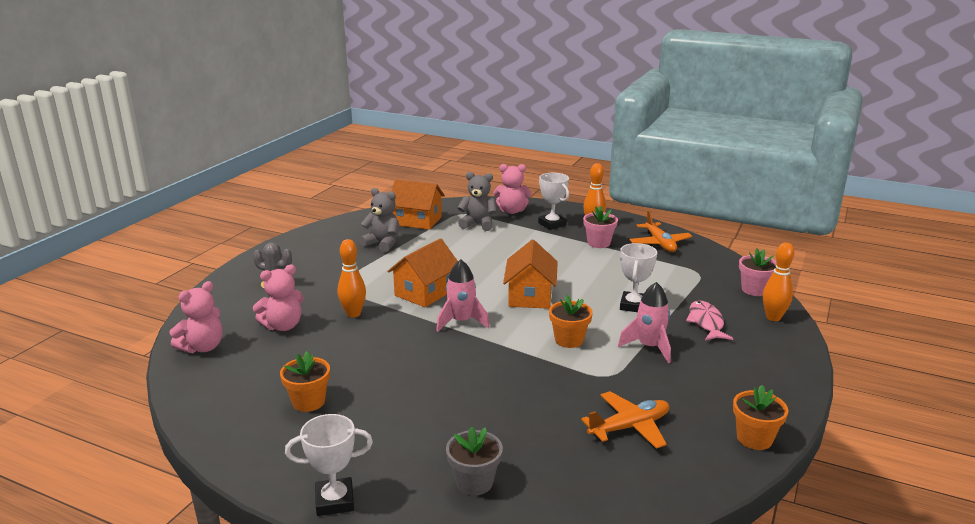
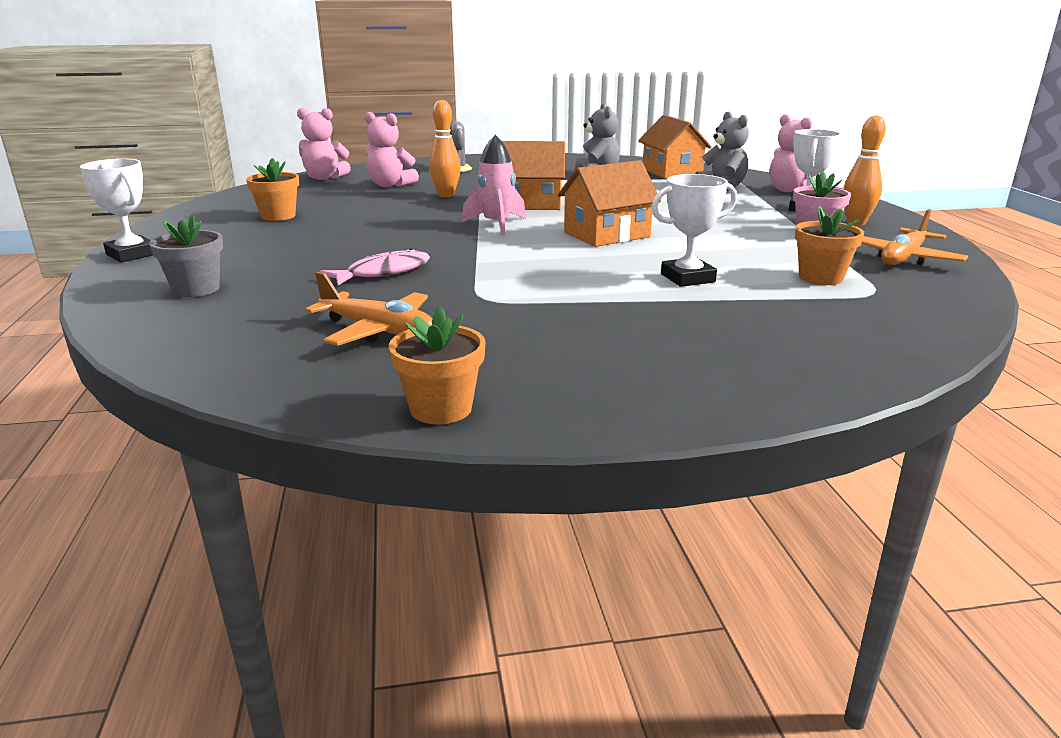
camera: 55 degrees right, 0 degrees up
(569, 340) = (537, 267): orange flower pot -> orange flower pot (820, 278)
(649, 347) = (593, 305): pink rocket -> none
(706, 322) = (730, 322): pink fish -> pink fish (384, 272)
(754, 290) = (915, 335): pink flower pot -> none
(773, 317) = (851, 363): orange bowling pin -> none

